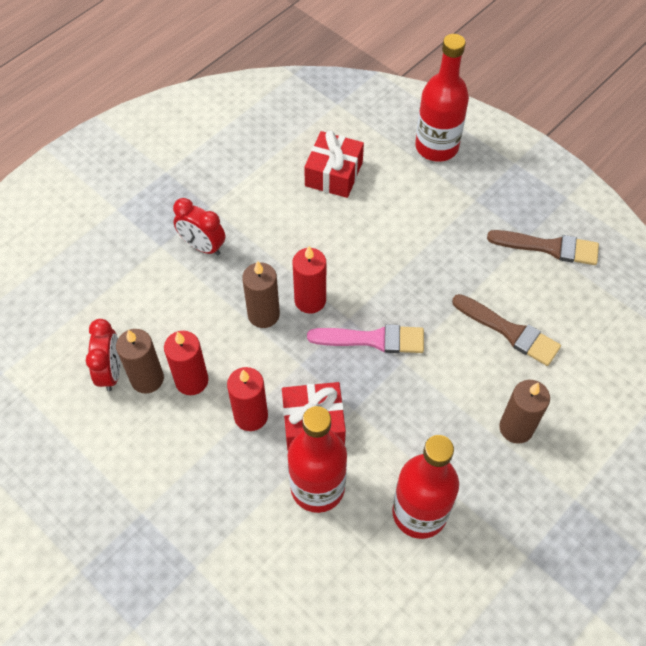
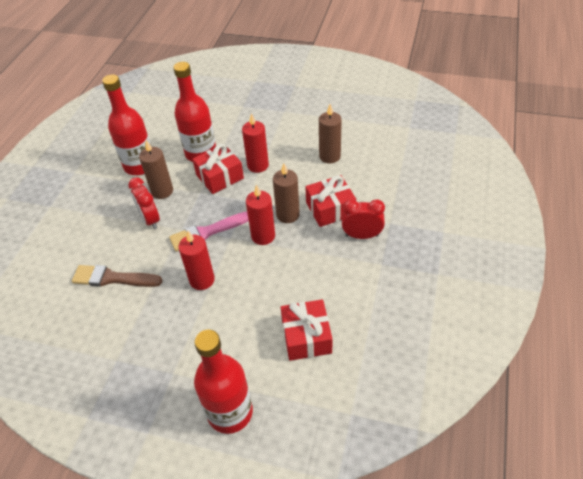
camera: 155 degrees right, 10 degrees down
(111, 371) = (352, 151): red clock -> red clock (150, 220)
(191, 381) = (304, 166): red candle -> red candle (202, 280)
(209, 297) = (330, 209): none -> red gift
(516, 428) = (94, 224): brown candle -> brown candle (162, 191)
(549, 247) = (95, 358): brown brush -> none

